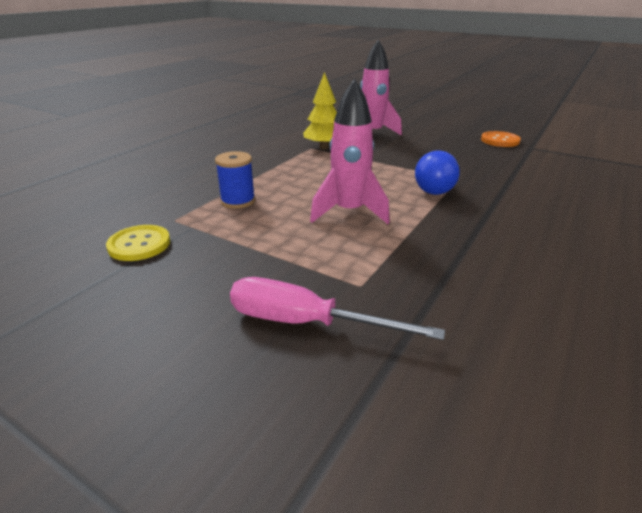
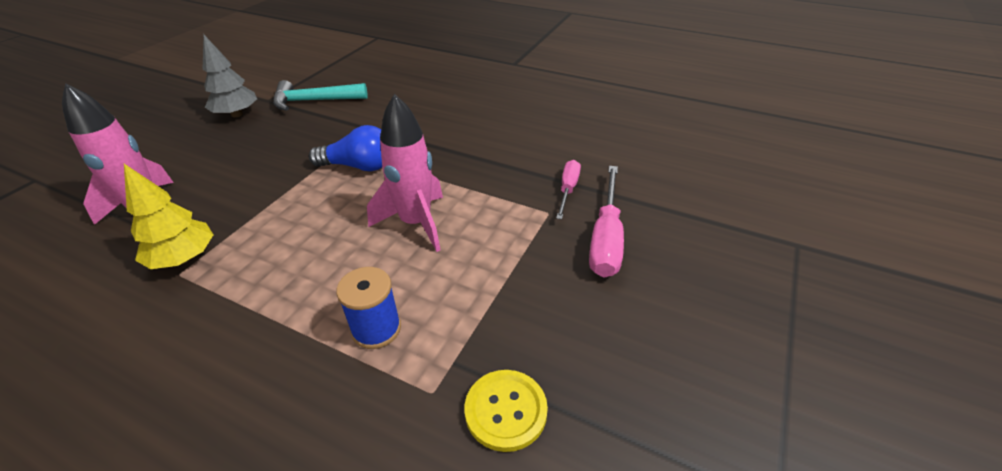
camera: 95 degrees left, 10 degrees up
(407, 305) = (568, 190): none -> pink screwdriver
(500, 140) = (237, 114): orange button -> grey tree
(542, 163) = (314, 101): none -> turquoise hammer

